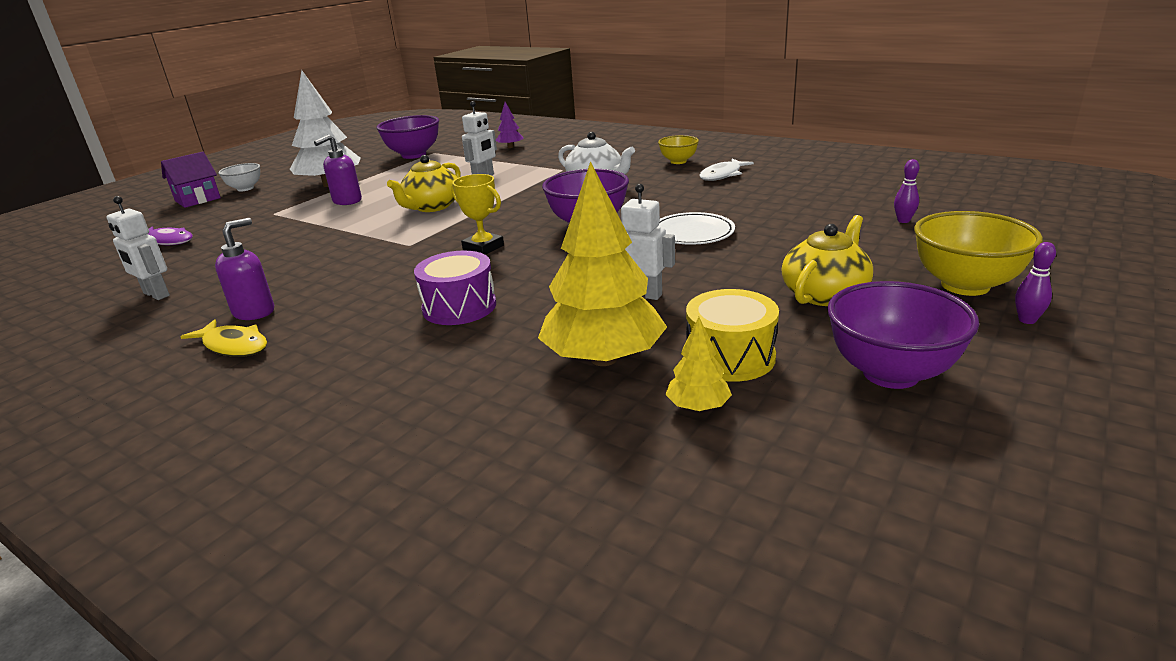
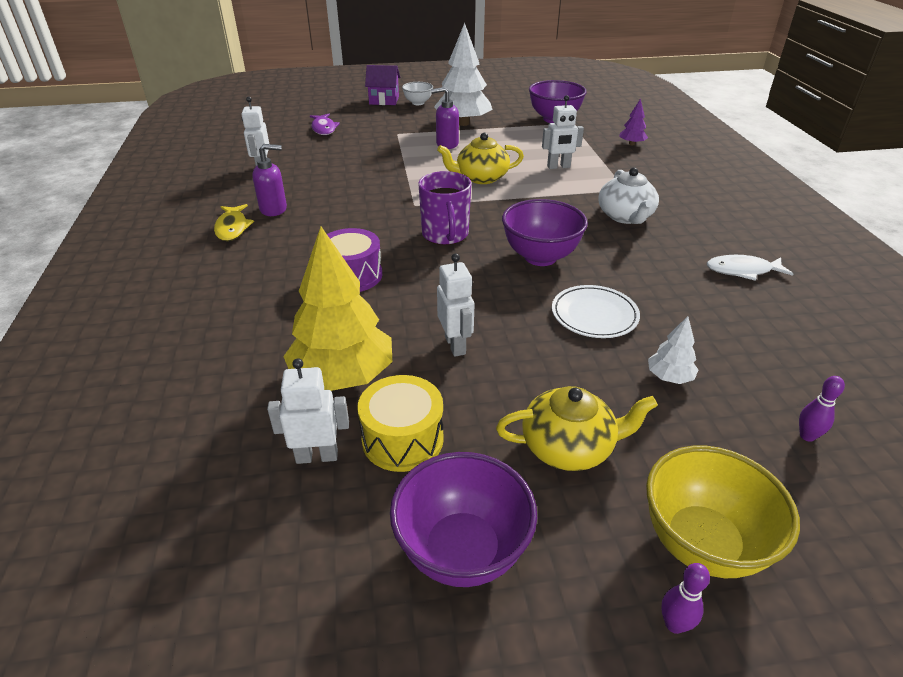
camera: 45 degrees right, 10 degrees up
(483, 248) = (445, 235): yellow trophy -> purple mug
(678, 161) = (734, 232): yellow bowl -> none
(698, 407) = (317, 456): yellow tree -> white robot
(797, 235) = (669, 377): none -> white tree

